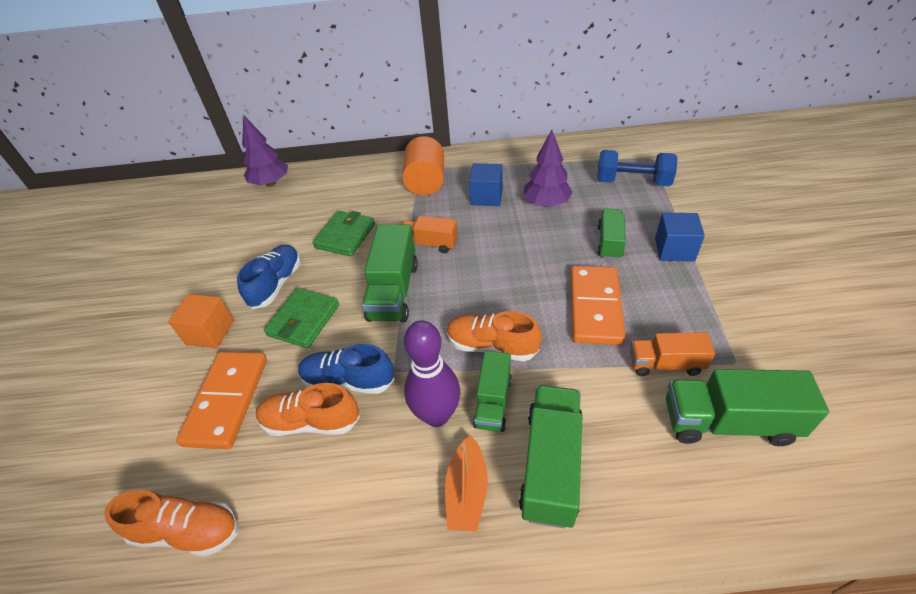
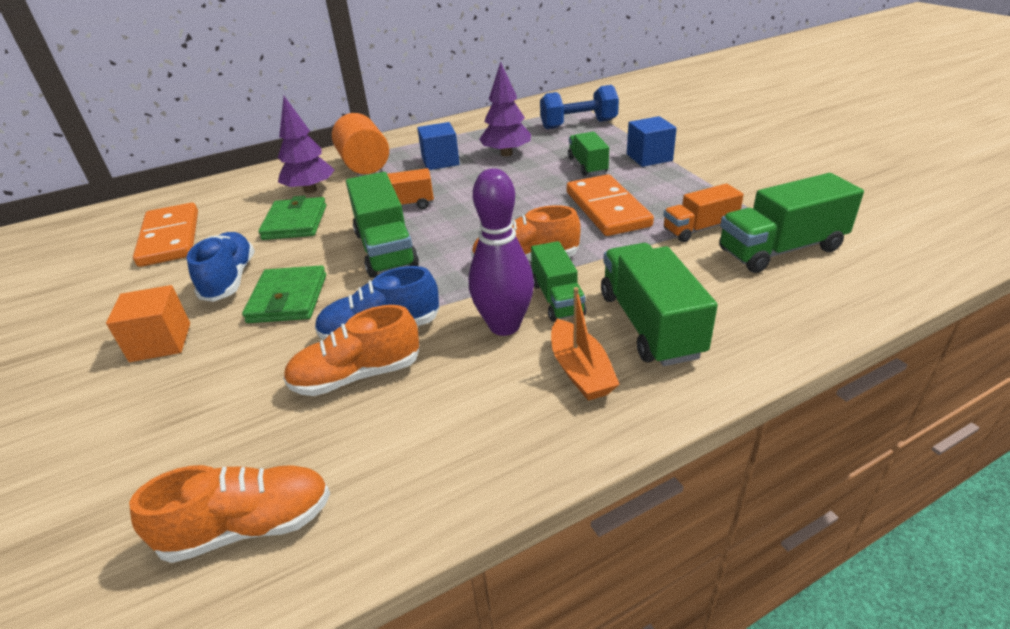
camera: 25 degrees left, 10 degrees down
(227, 401) = (227, 393): orange domino -> orange domino (170, 238)
(271, 183) = (164, 203): purple tree -> purple tree (310, 190)

